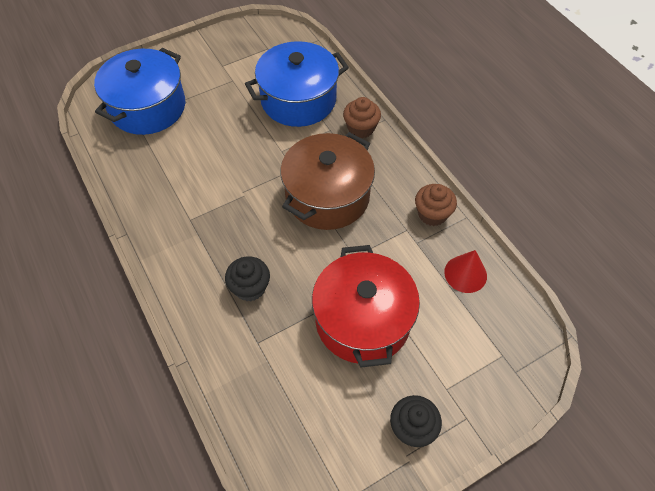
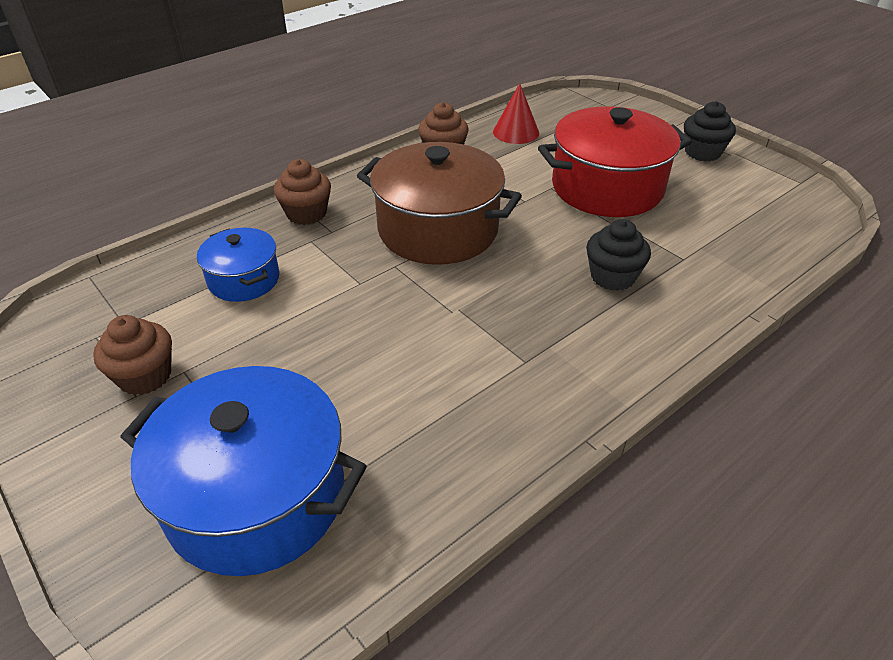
camera: 100 degrees left, 15 degrees down
(233, 67) = (145, 376): none -> brown cupcake
(298, 100) = (244, 279): blue pot -> blue pot, size x0.54

